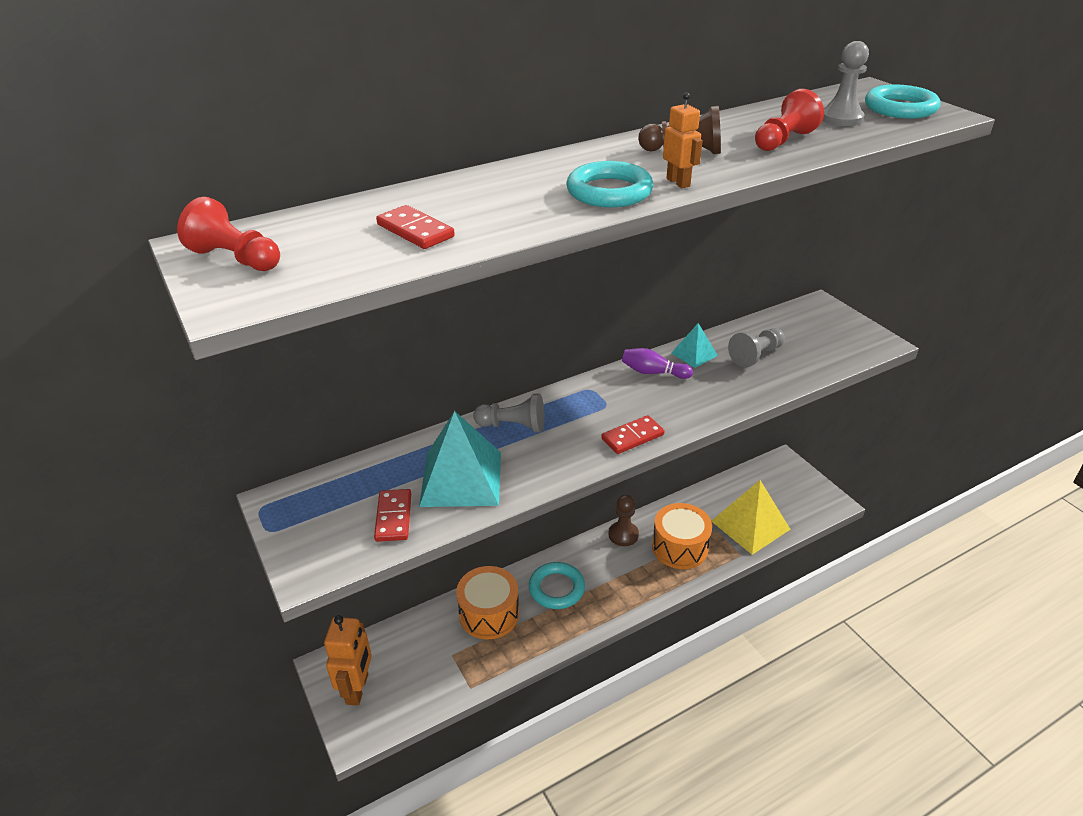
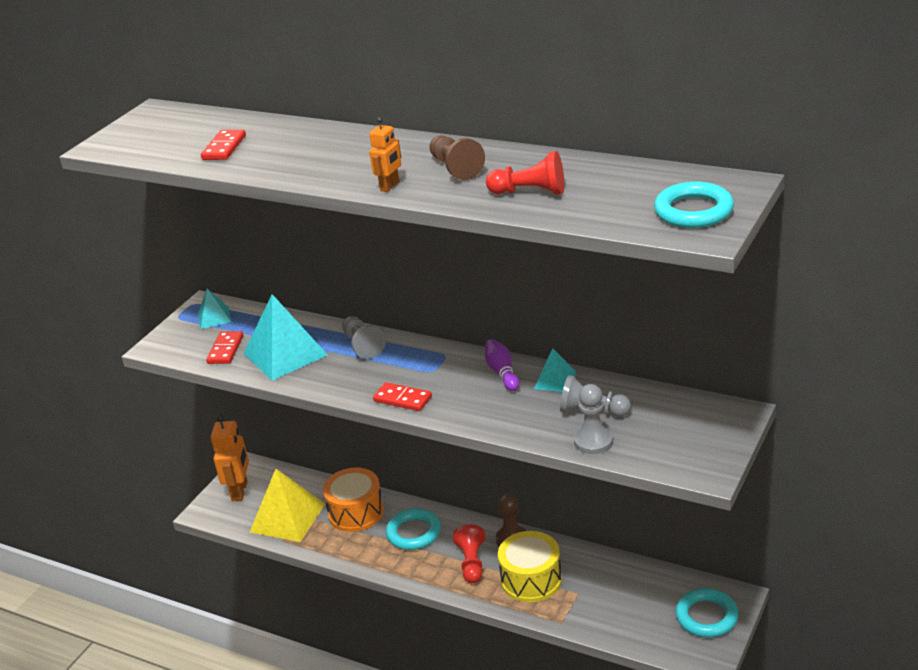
camera: 60 degrees right, 5 degrees down
(235, 259) = (145, 125): red pawn -> red pawn (472, 563)
(315, 502) = (214, 317): none -> turquoise pyramid
(358, 689) = (240, 491): orange robot -> orange robot turned 60 degrees counterclockwise
(394, 517) = (225, 350): red domino -> red domino turned 45 degrees counterclockwise
(609, 191) = (346, 172): turquoise ring -> turquoise ring (706, 616)
(680, 547) = (531, 580): orange drum -> yellow drum
(750, 525) = (609, 612): yellow pyramid -> yellow pyramid (287, 518)
(841, 118) = (622, 196): grey pawn -> grey pawn (593, 441)

